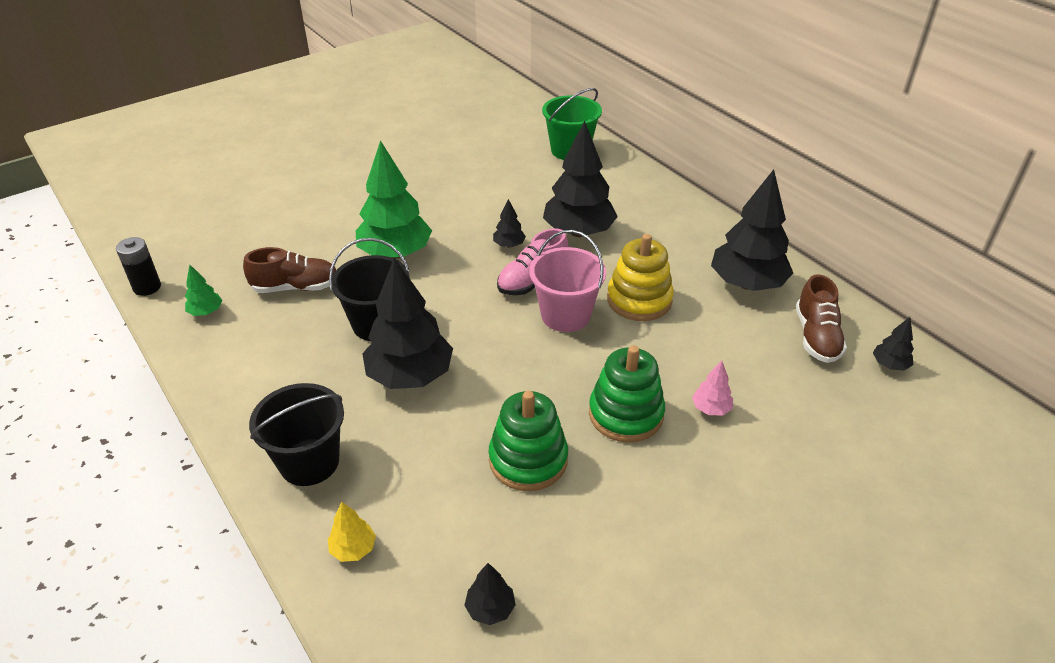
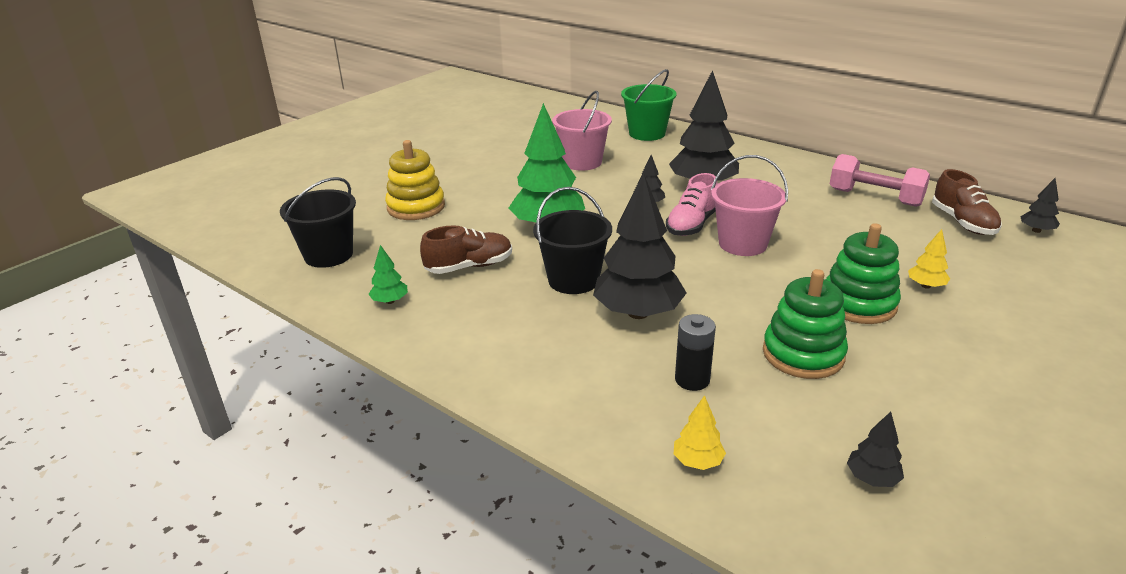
camera: 15 degrees left, 10 degrees down
(147, 287) = (310, 292): black battery -> black battery (692, 380)
(309, 462) = (594, 400): black bucket -> black bucket (328, 255)
(480, 177) = (582, 162): none -> pink bucket
(639, 300) = (796, 223): yellow stacking toy -> yellow stacking toy (416, 207)
(711, 409) = (925, 286): pink tree -> yellow tree
(747, 283) = (875, 197): black tree -> pink dumbbell

